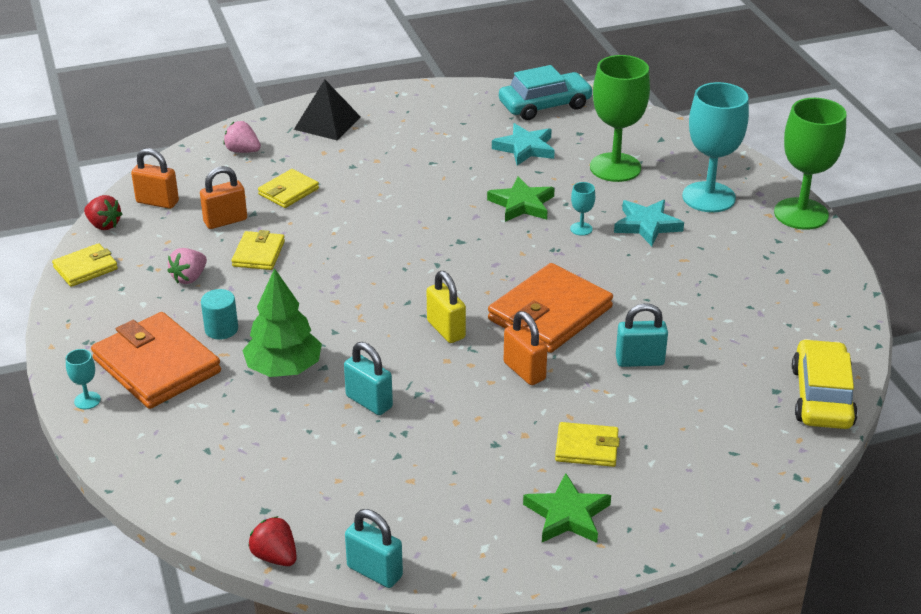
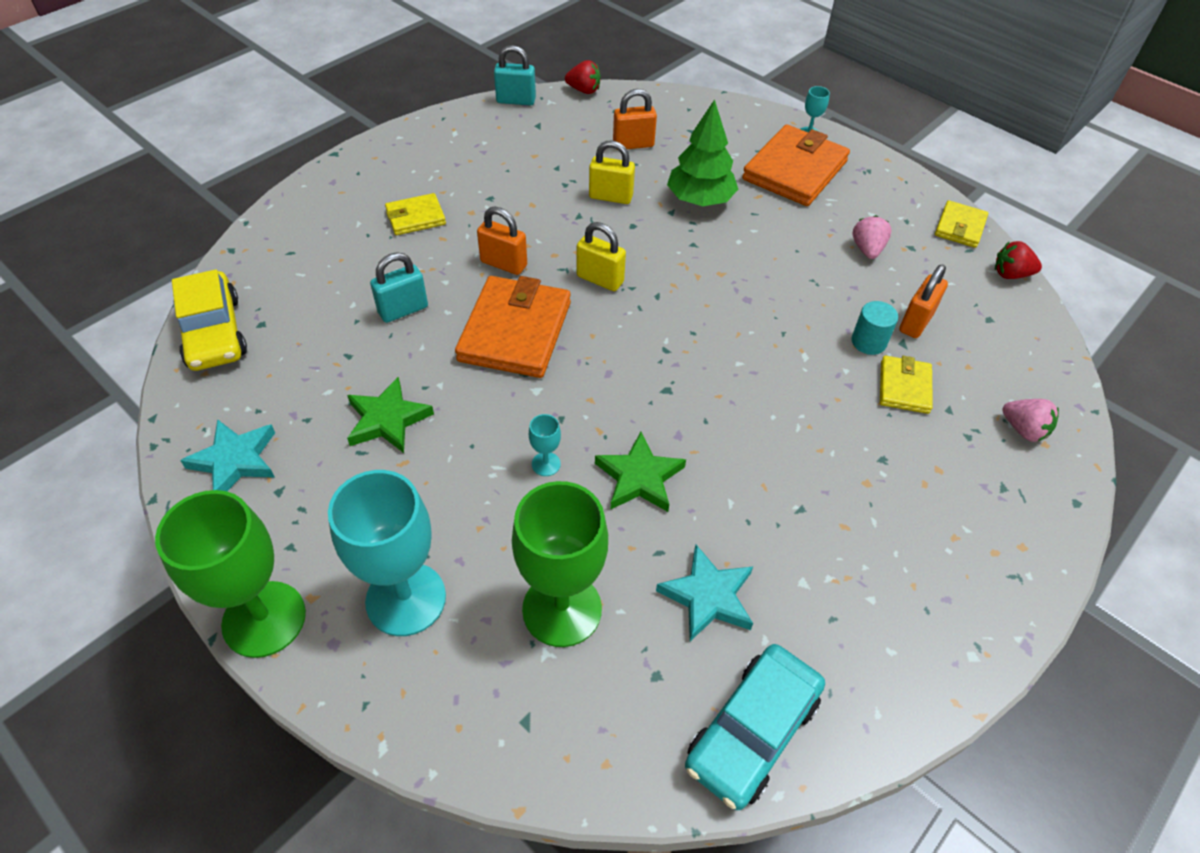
camera: 150 degrees right, 15 degrees up
(157, 202) = (1005, 319): orange padlock -> orange padlock (633, 144)
(157, 365) = (795, 171): orange wallet -> orange wallet turned 75 degrees counterclockwise
(221, 329) = (784, 214): turquoise cylinder -> turquoise cylinder (868, 342)
(243, 151) = (1023, 430): pink strawberry -> pink strawberry turned 45 degrees clockwise
(259, 254) = (840, 296): yellow wallet -> none
(327, 123) = (995, 529): black pyramid -> none
(369, 402) = (611, 197): turquoise padlock -> yellow padlock
(567, 515) = (407, 167): green star -> green star (387, 420)
(647, 225) = (469, 504): turquoise star -> turquoise star (235, 460)

